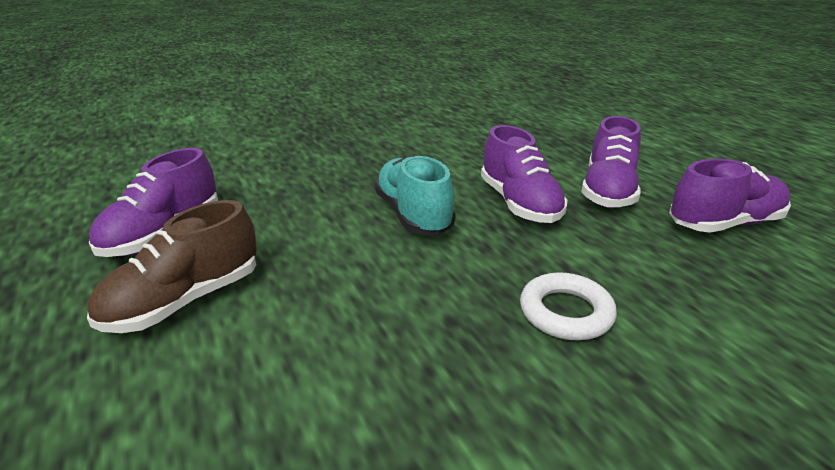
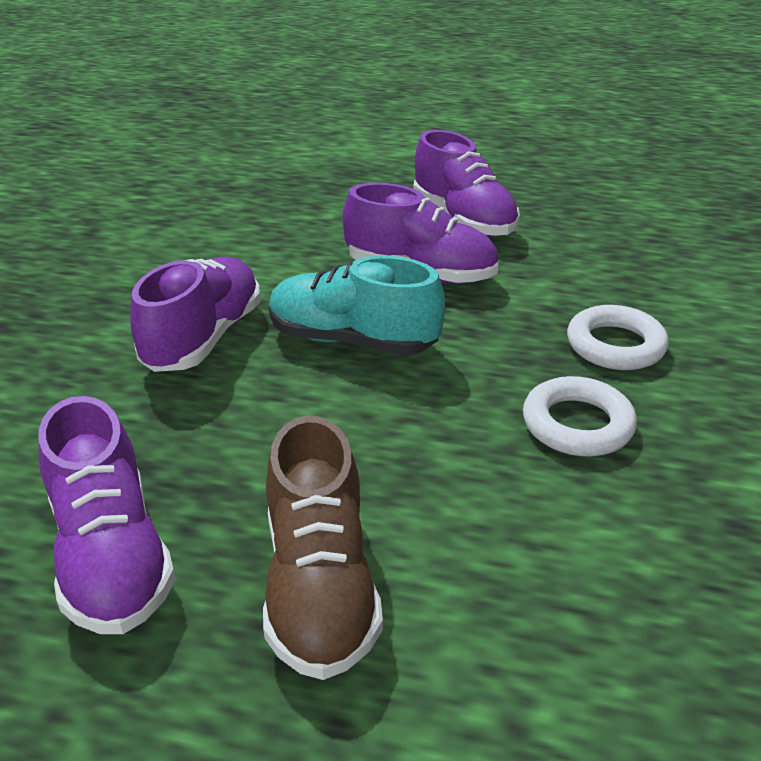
camera: 50 degrees left, 5 degrees up
(441, 333) = (577, 424): none -> white ring
(724, 224) = (581, 207): purple shoe -> purple shoe (203, 338)

